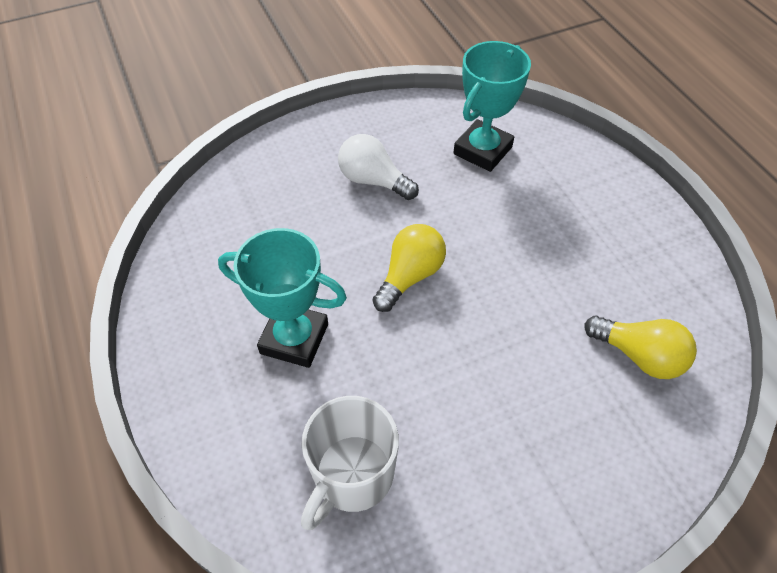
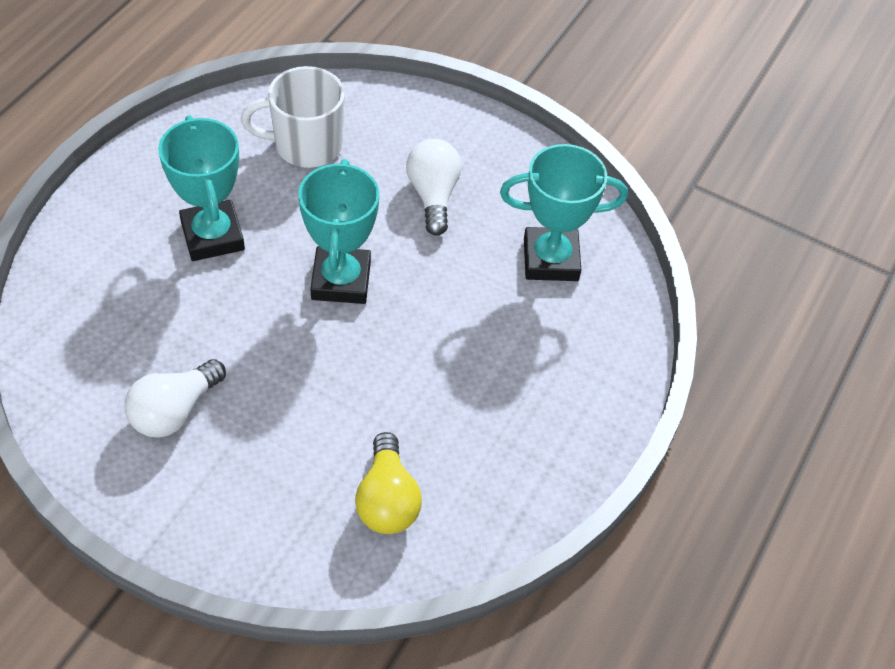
camera: 50 degrees right, 0 degrees up
(352, 476) = (114, 342): white mug -> white mug (306, 145)
(410, 276) = (341, 280): yellow light bulb -> turquoise trophy
(461, 464) = (174, 411): none -> white light bulb

